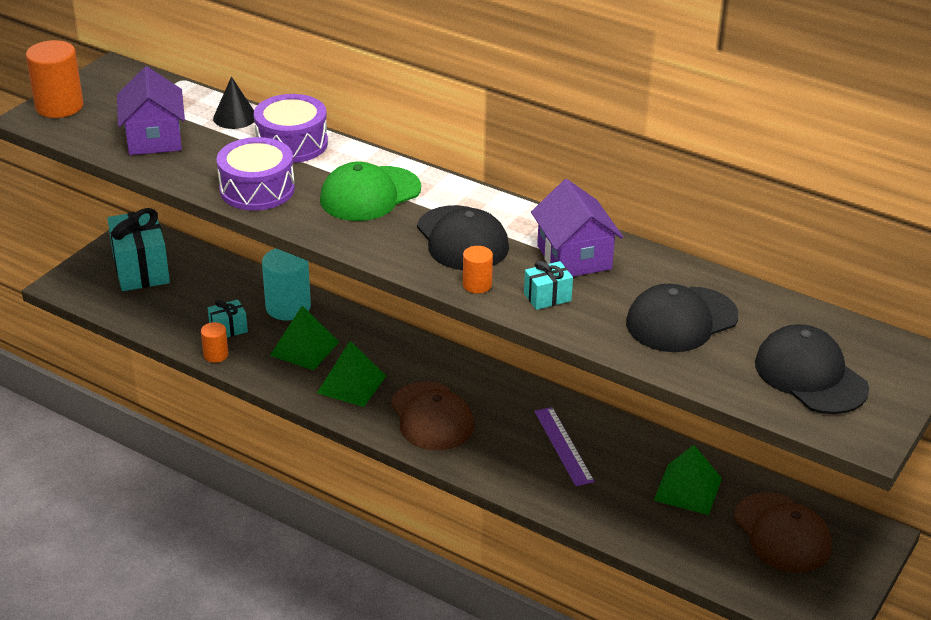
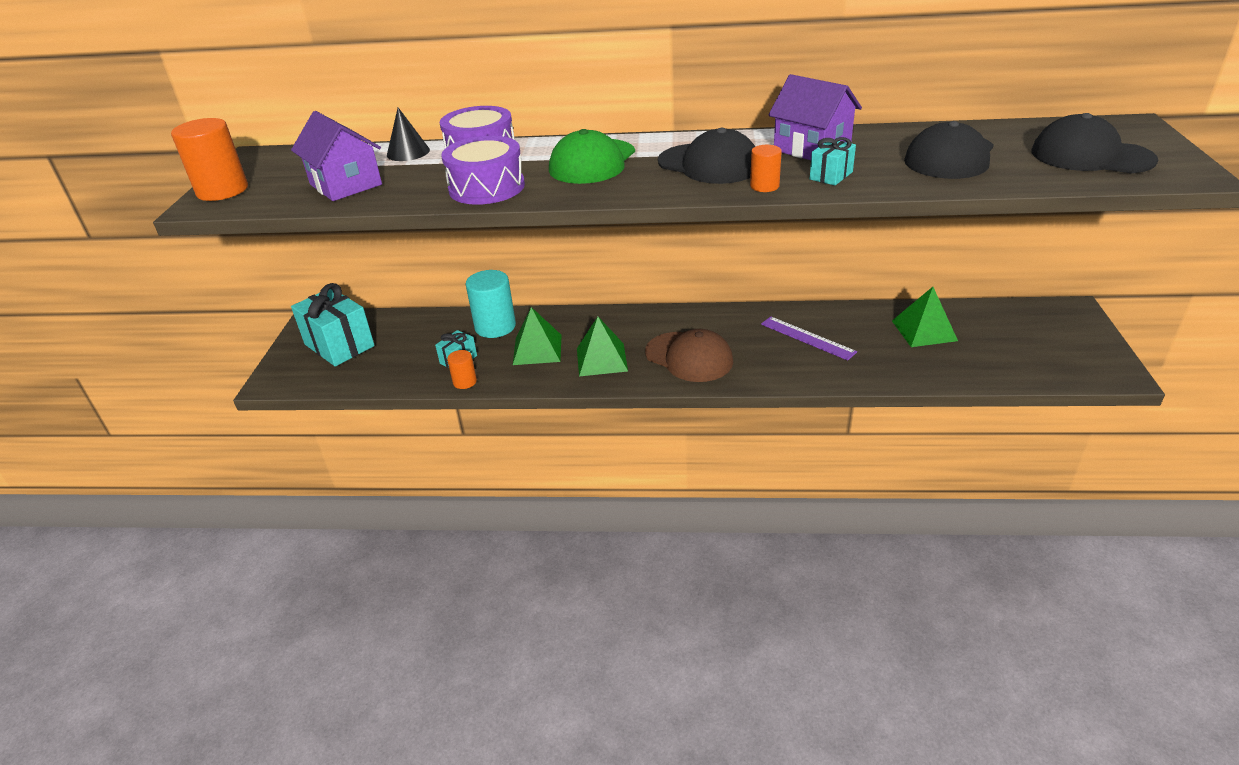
camera: 25 degrees left, 0 degrees up
(782, 533) = (1018, 332): brown cap -> none

